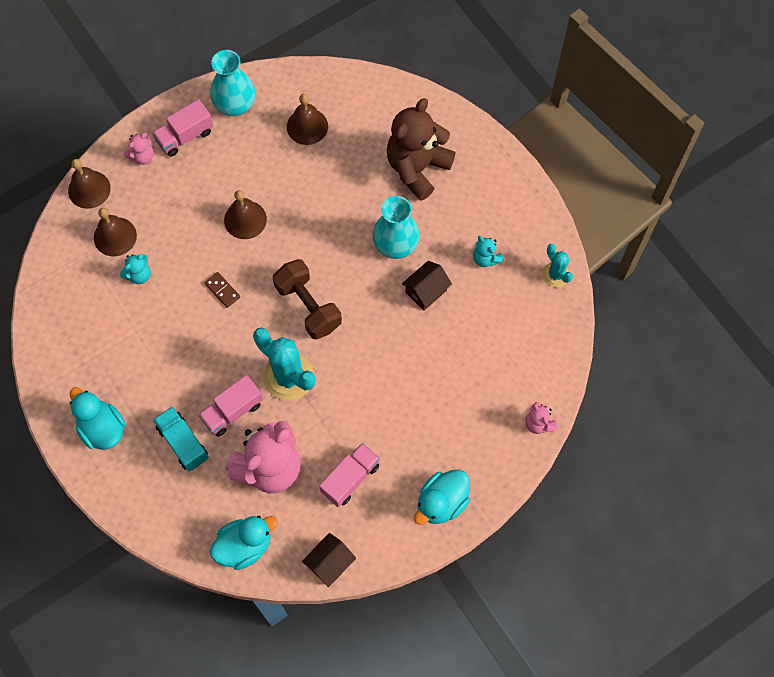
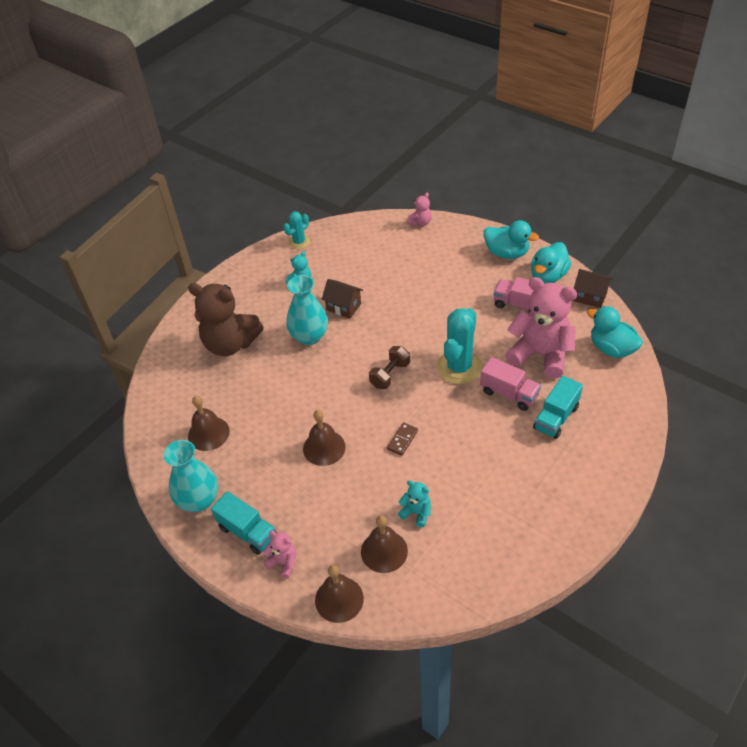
camera: 105 degrees left, 20 degrees down
(102, 428) = (579, 482): turquoise duck -> turquoise duck (548, 276)
(185, 136) = (247, 532): pink truck -> turquoise truck
(308, 306) = (390, 375): brown dumbbell -> brown dumbbell, size x0.65

